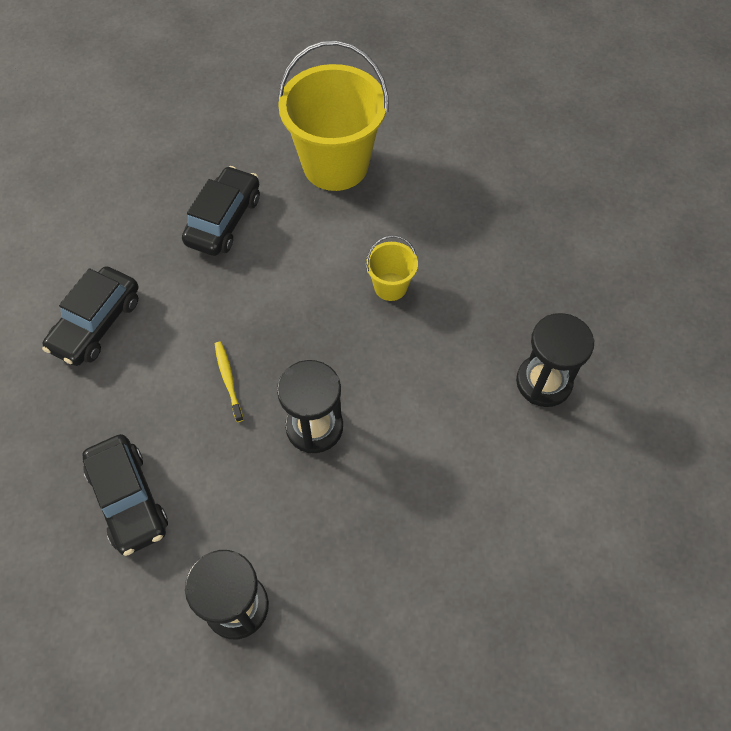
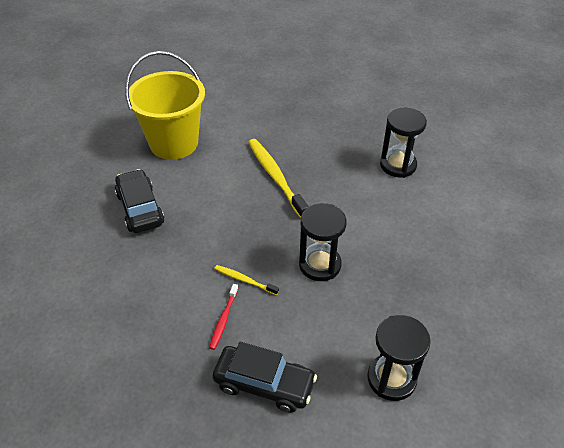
camera: 45 degrees left, 15 degrees down
(97, 324) = (124, 315): black car -> none
(166, 404) = (223, 319): none -> red toothbrush
(390, 286) = (275, 176): yellow bucket -> yellow toothbrush

